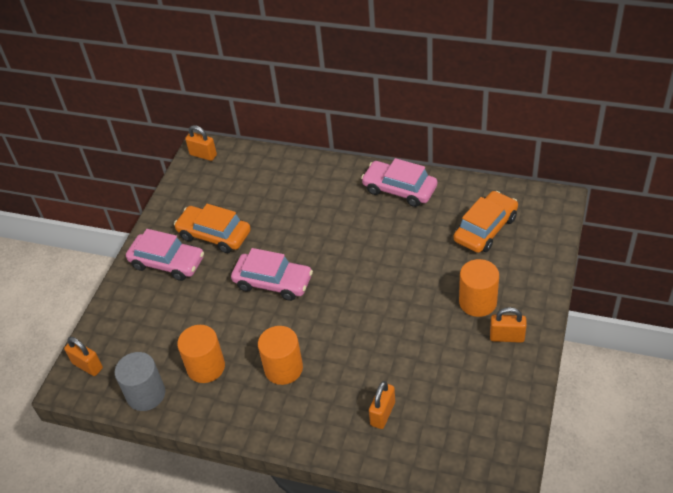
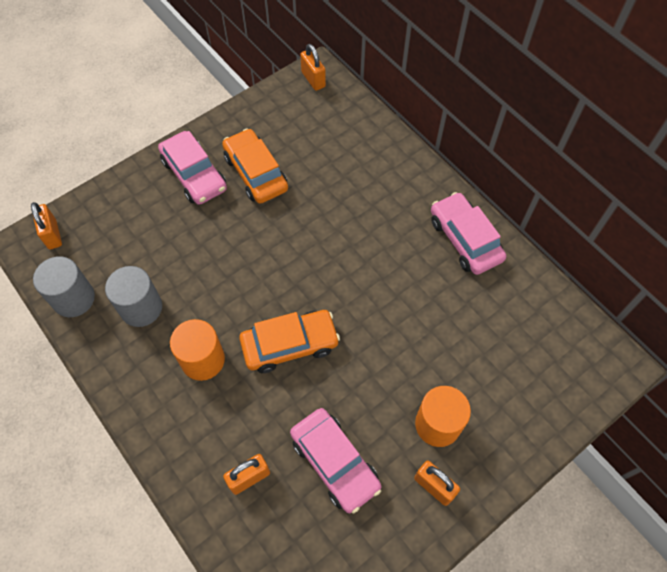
camera: 30 degrees right, 15 degrees up
(206, 367) = (141, 308): orange cylinder -> grey cylinder
(273, 282) = (266, 260): pink car -> pink car (335, 462)
(485, 229) = (515, 345): orange car -> orange car (290, 345)

